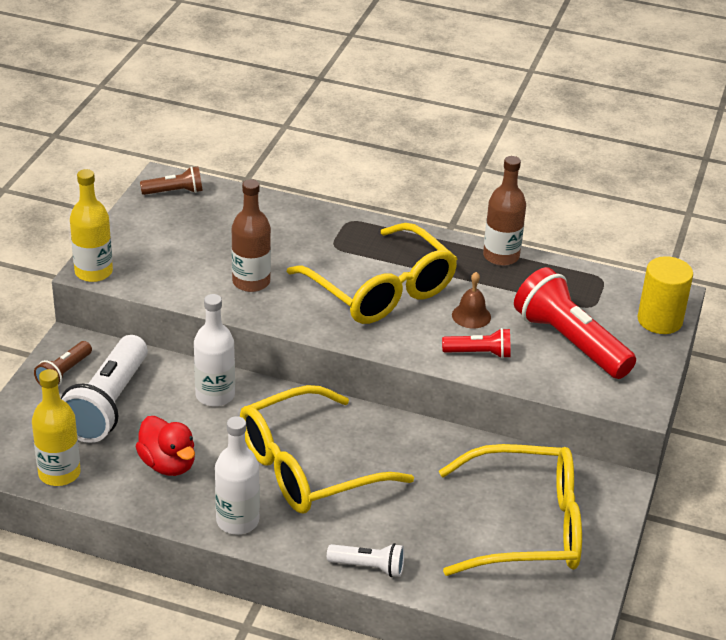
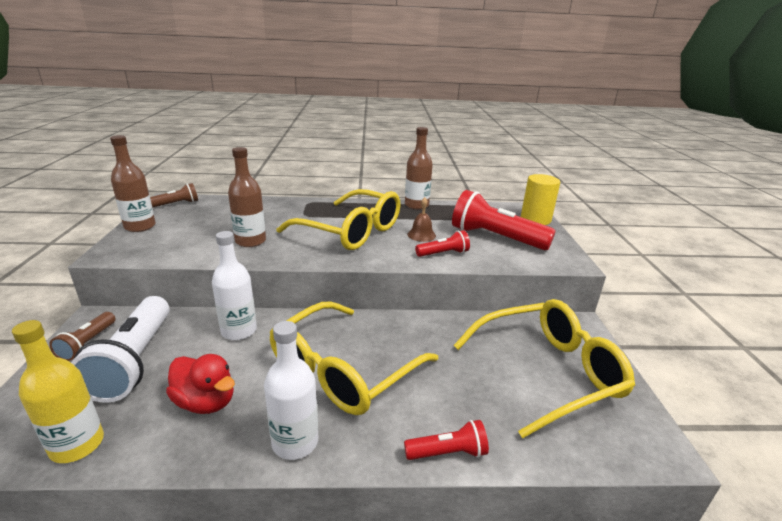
camera: 20 degrees left, 10 degrees down
(93, 272) = (110, 255): yellow bottle -> none
(127, 229) = (140, 226): none -> brown bottle
(368, 567) = (448, 452): white flashlight -> red flashlight

